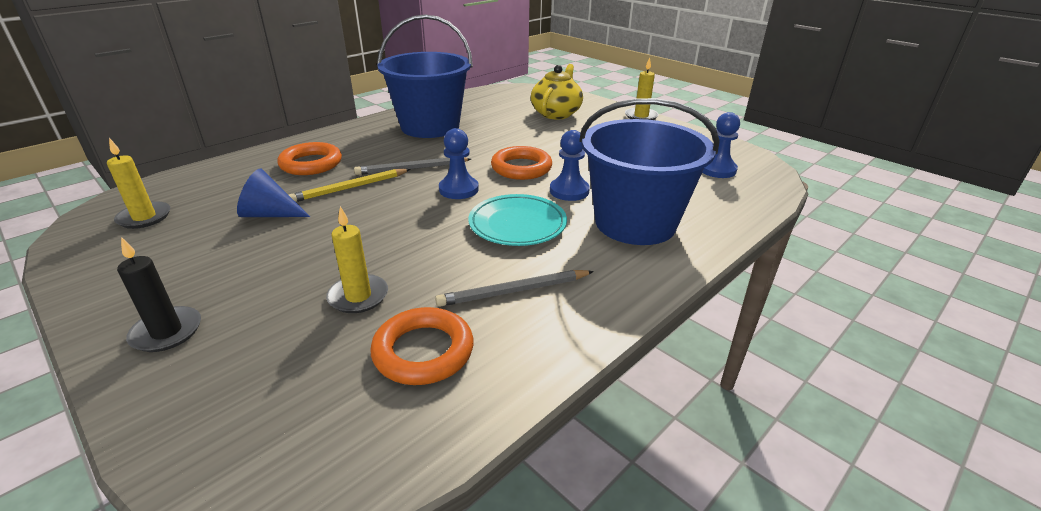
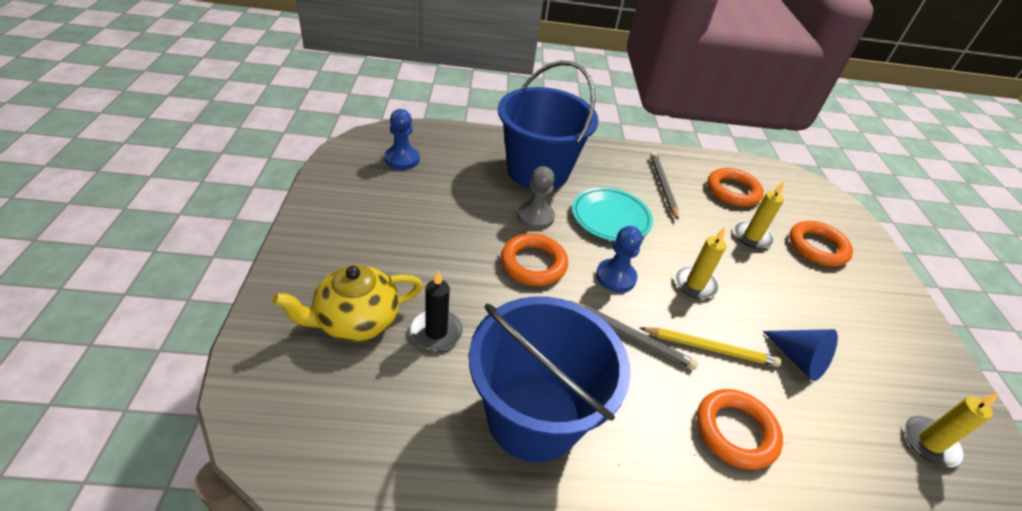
camera: 140 degrees left, 10 degrees up
(167, 332) = (873, 283): black candle -> black candle (436, 332)
(258, 338) = (817, 247): none -> orange ring
(514, 291) = (662, 186): grey pencil -> grey pencil turned 120 degrees counterclockwise
(569, 191) = (535, 216): blue pawn -> grey pawn
(641, 116) = (295, 244): yellow candle -> yellow candle (695, 284)

